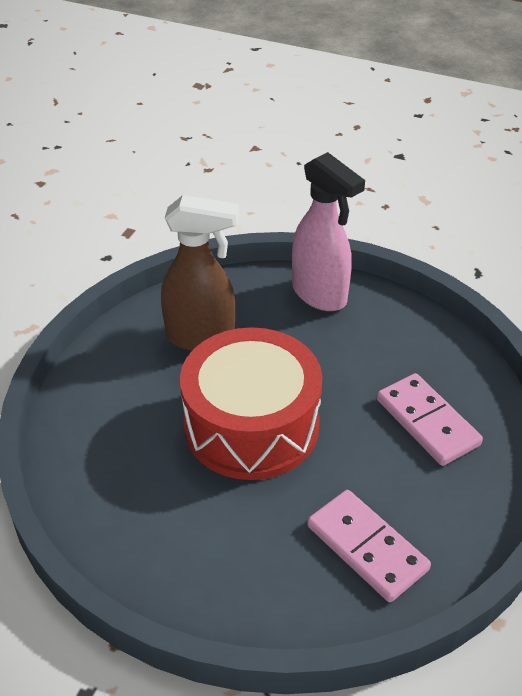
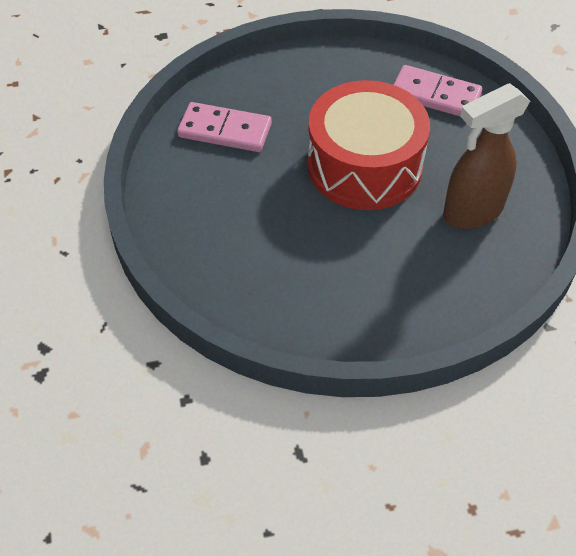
camera: 145 degrees right, 10 degrees up
(320, 295) = (421, 312): pink spray bottle -> none
(427, 422) = (241, 236): pink domino -> pink domino (435, 95)

